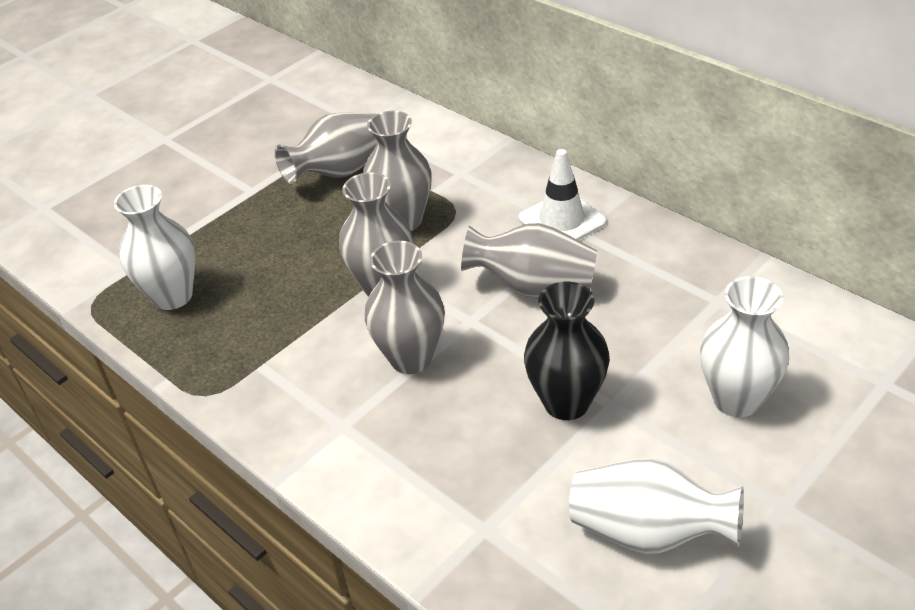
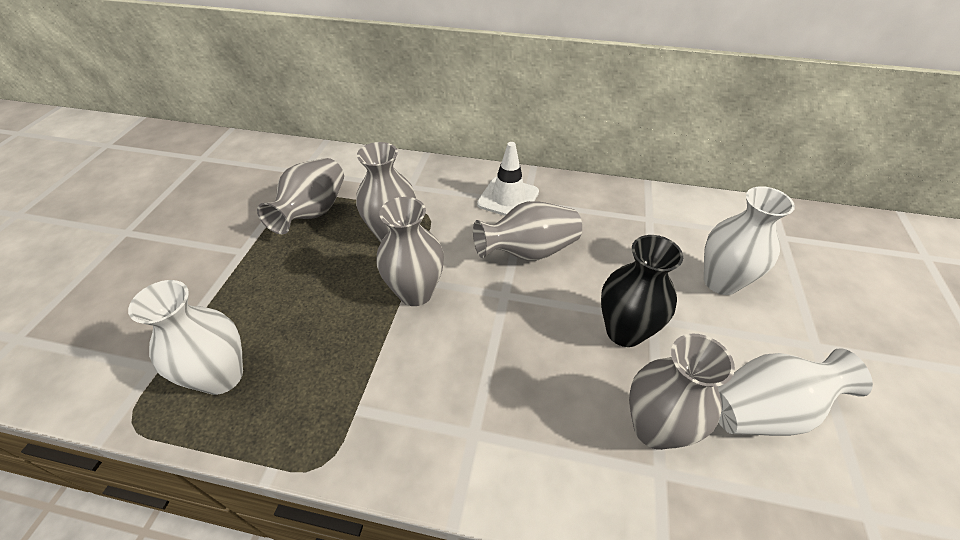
camera: 35 degrees left, 5 degrees up
(411, 358) = (484, 344): grey vase -> grey vase (654, 428)

